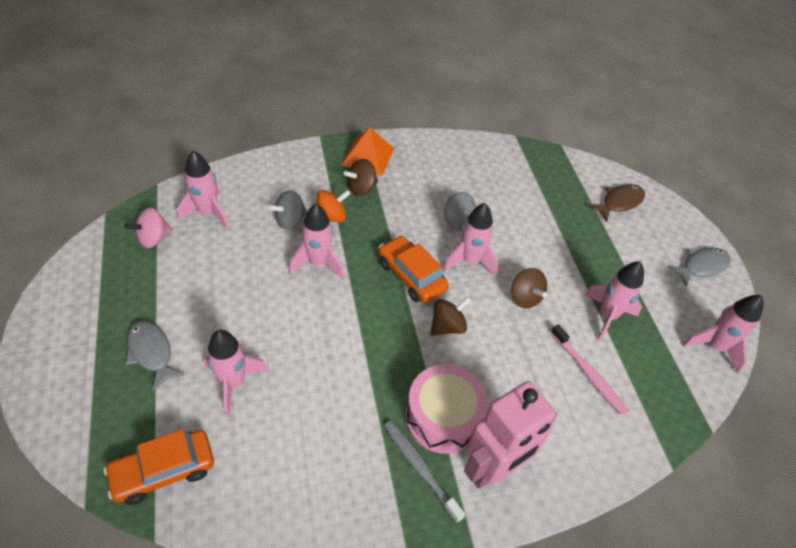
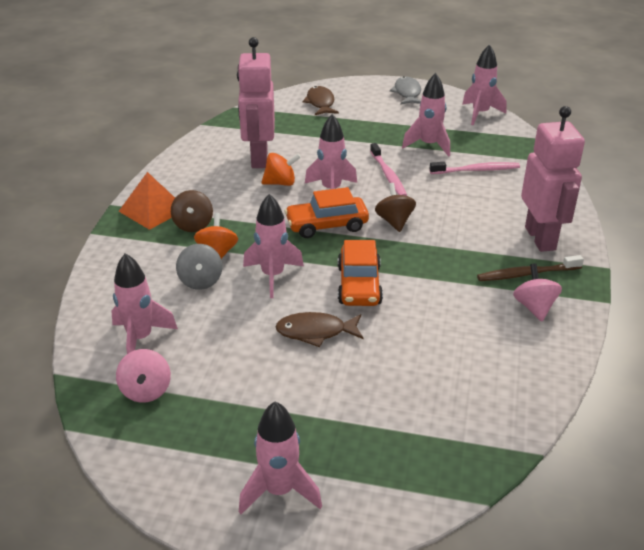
camera: 60 degrees left, 15 degrees down
(151, 352) = (316, 420): grey fish -> none
(164, 471) = (469, 434): orange car -> orange car (359, 285)
(233, 383) = (389, 365): pink rocket -> pink rocket (279, 491)
(257, 317) = (315, 332): none -> brown fish
(366, 487) = (534, 307): none -> pink spinning top
(420, 468) = (527, 274): grey toothbrush -> brown toothbrush
(443, 417) = (484, 249): pink drum -> none
(457, 221) = (280, 183): grey spinning top -> orange spinning top
(486, 192) = (259, 158): none -> pink robot
(525, 297) = (388, 175): brown spinning top -> pink toothbrush

